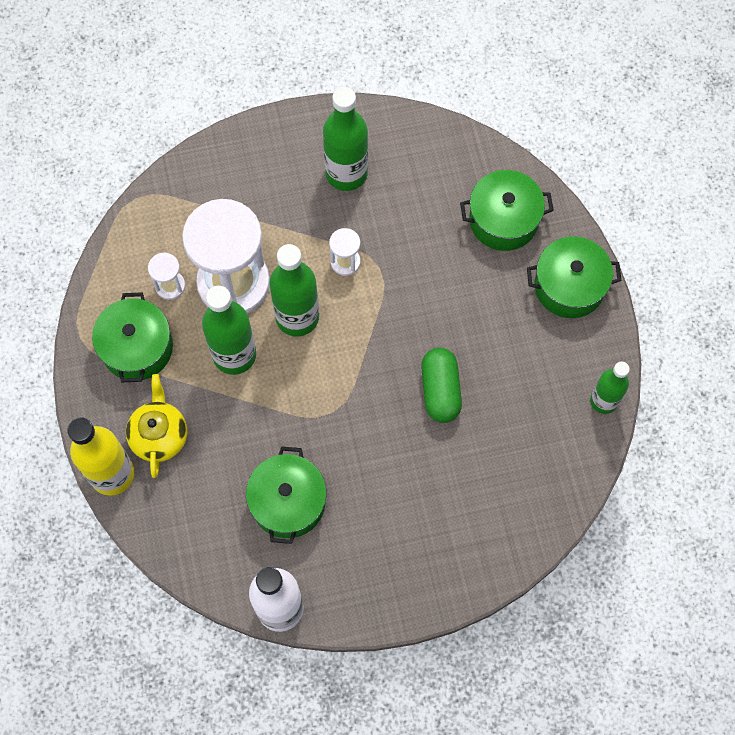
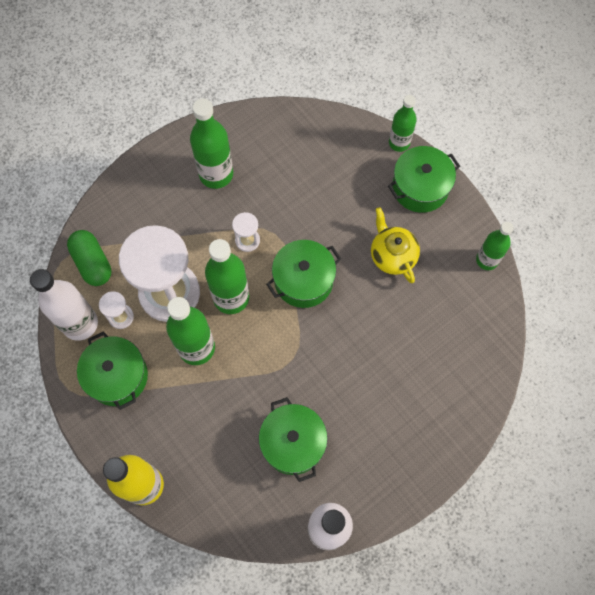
camera: 25 degrees left, 0 degrees up
(124, 274) = (80, 323): none -> white bottle
(159, 435) = (168, 437): yellow teapot -> yellow teapot (392, 255)
(440, 390) = (365, 305): green capsule -> green capsule (92, 263)
(503, 220) = (349, 160): green pot -> green pot (303, 280)
(571, 224) = (399, 143): none -> green bottle

